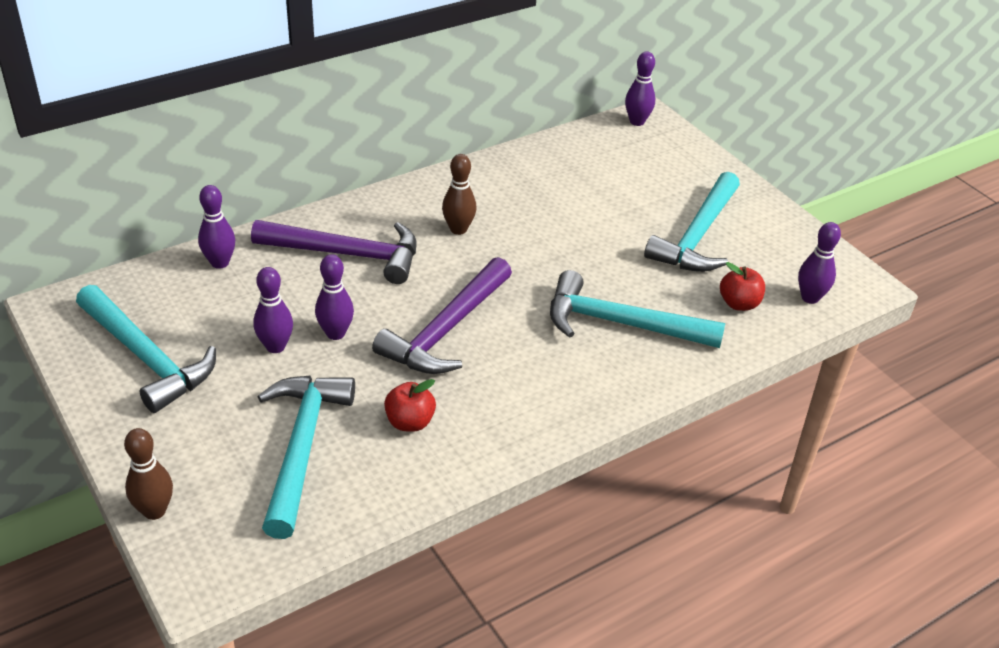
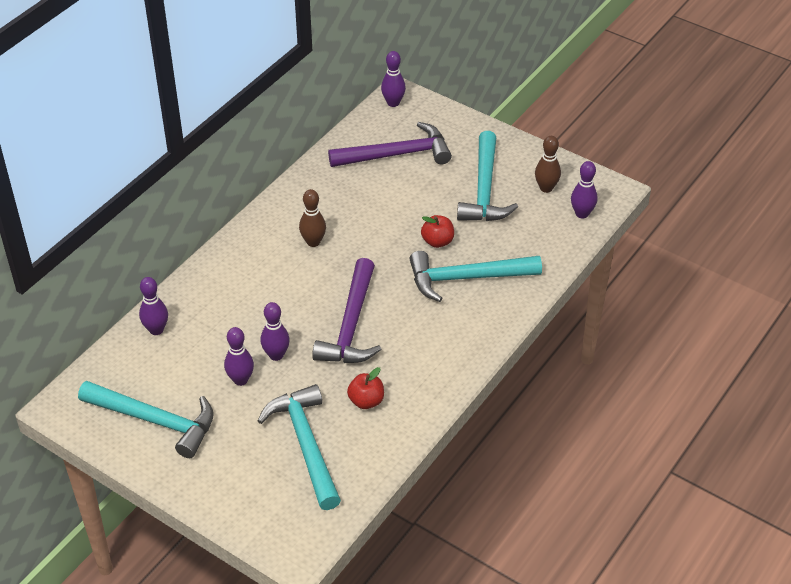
camera: 20 degrees left, 5 degrees up
(154, 511) = (237, 522): brown bowling pin -> brown bowling pin (546, 188)
(347, 254) = (245, 290): purple hammer -> purple hammer (397, 154)
(739, 304) = (537, 235): red apple -> red apple (437, 241)

